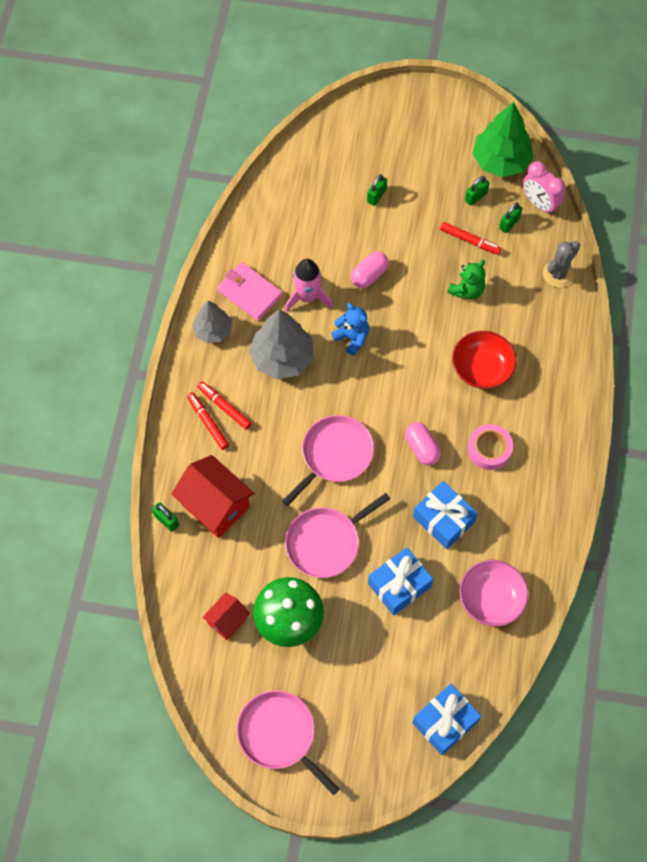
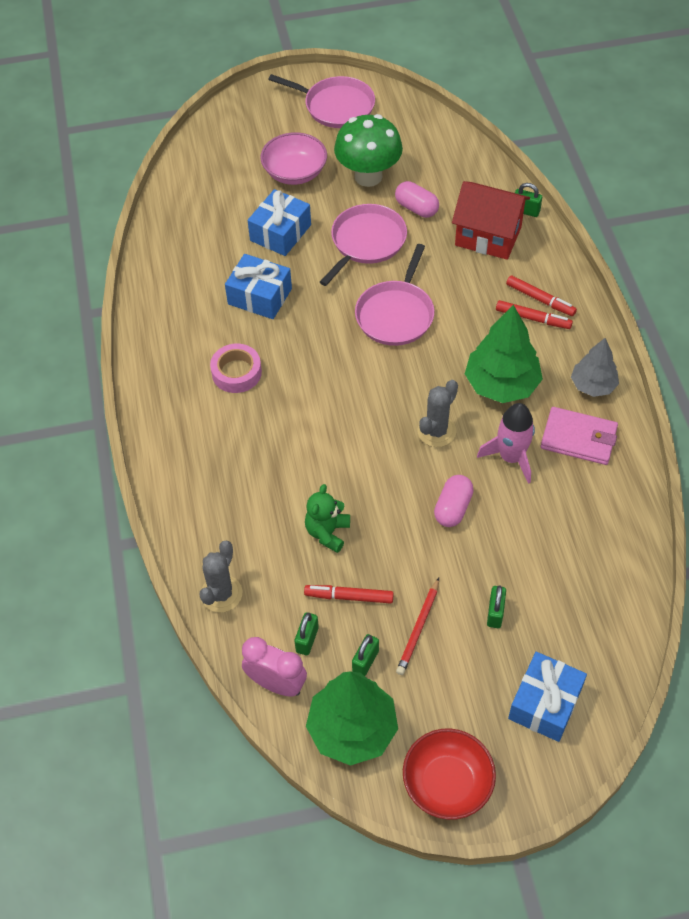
camera: 160 degrees right, 10 degrees down
(227, 620) = (423, 161): red house -> none
(282, 358) = (501, 384): grey tree -> green tree
(352, 338) = (436, 431): blue teddy bear -> grey cactus
(422, 448) = (309, 350): pink capsule -> pink capsule (416, 208)
(432, 204) = (418, 628): none -> red pencil
(445, 722) = (198, 155): blue gift -> blue gift (545, 703)
(482, 368) = (275, 450): red bowl -> red bowl (447, 783)
(491, 599) = (188, 250): pink bowl -> pink bowl (295, 172)

